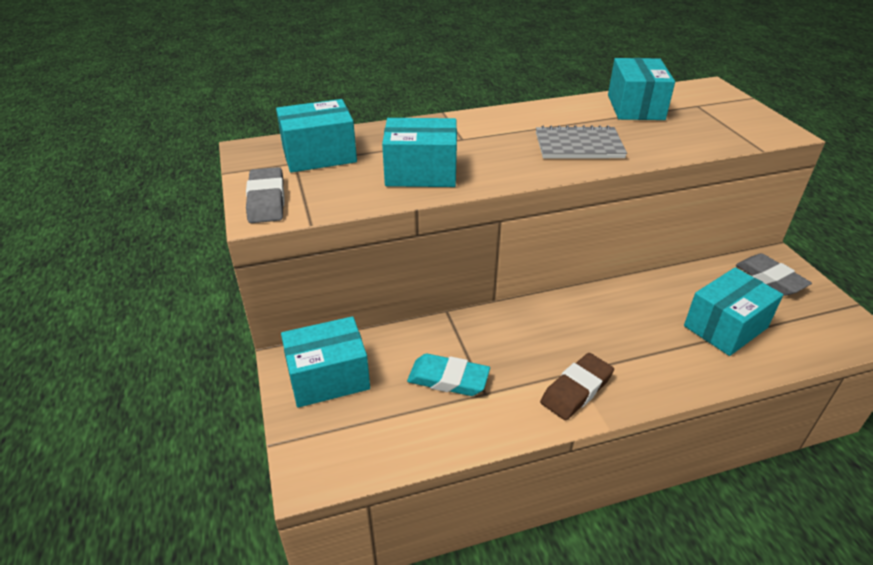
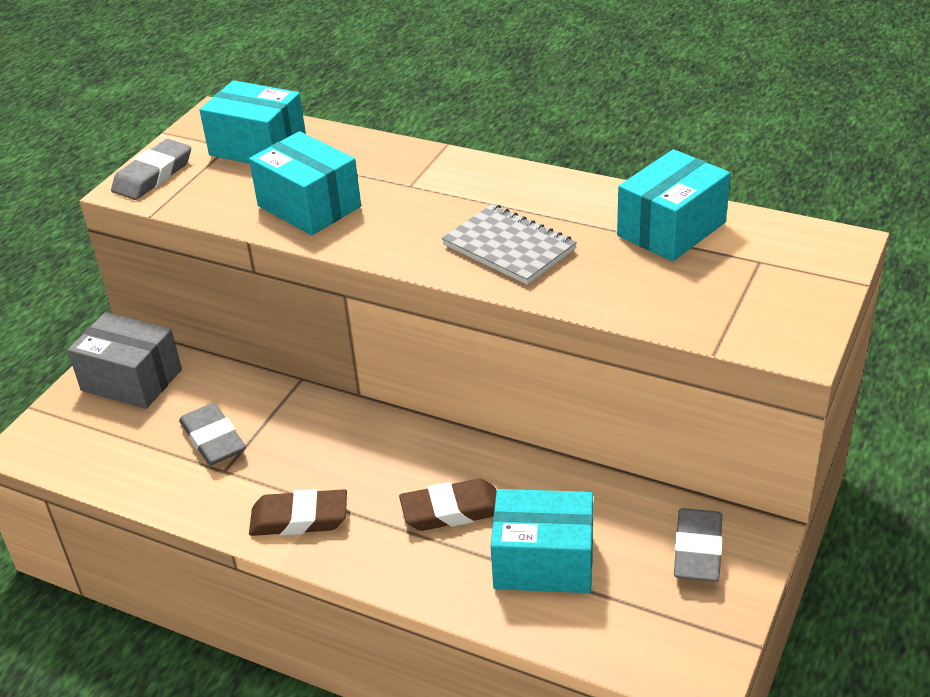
camera: 45 degrees right, 0 degrees up
(328, 377) = (131, 380): turquoise box -> grey box
(448, 379) = (213, 439): turquoise eraser -> grey eraser
(644, 330) = (451, 510): none -> brown eraser

